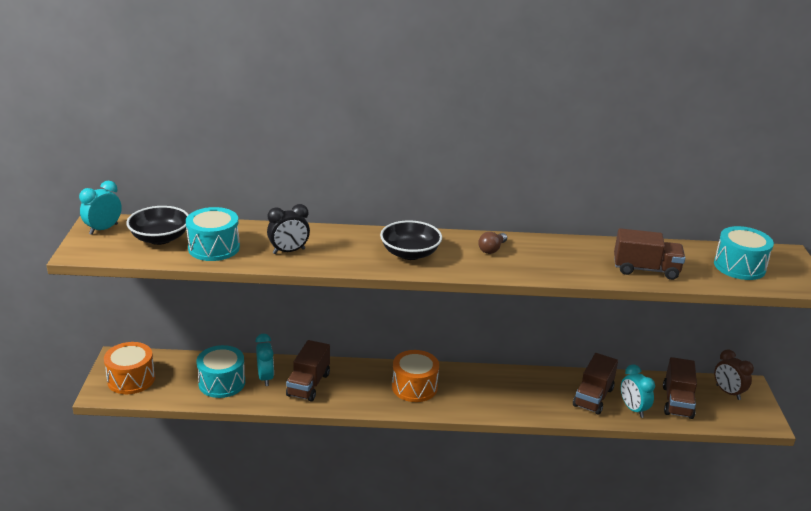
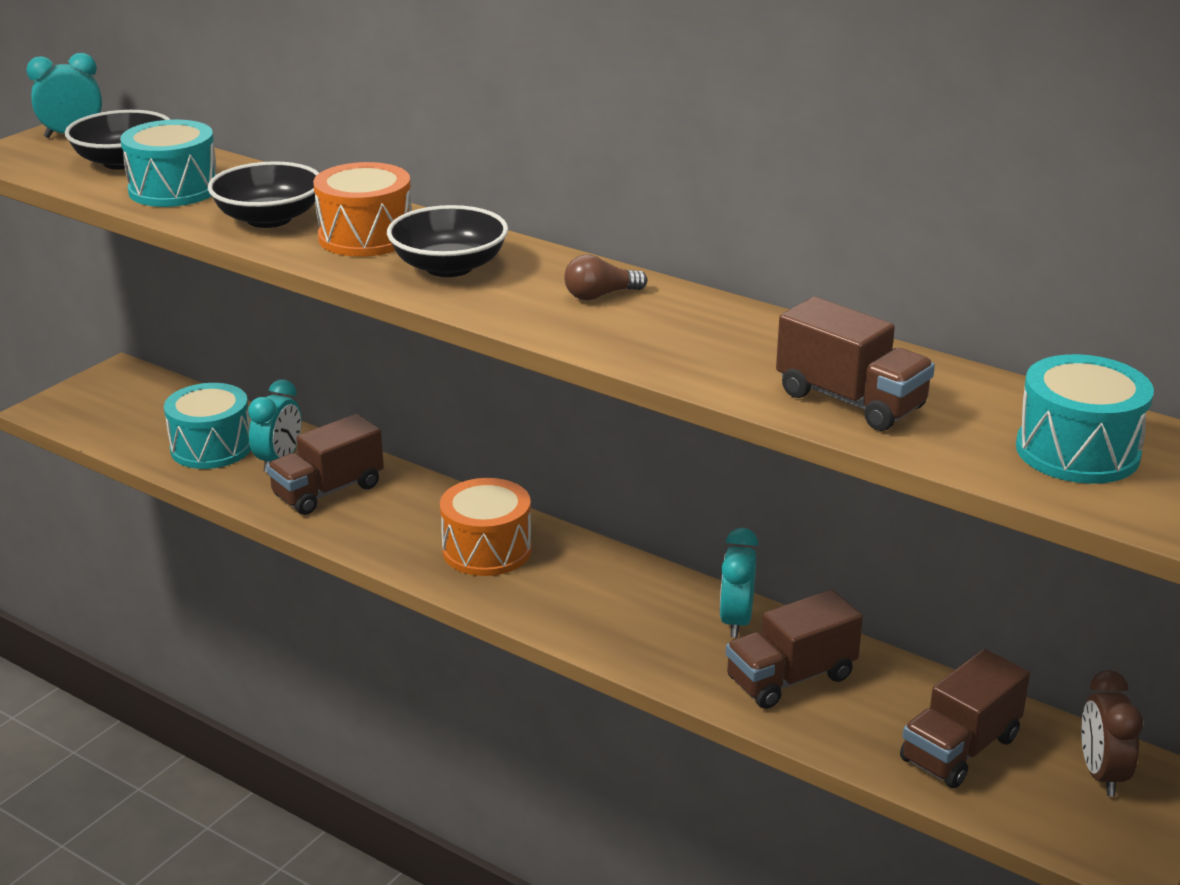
camera: 35 degrees right, 0 degrees up
(131, 379) = (102, 404): orange drum -> orange drum (366, 237)
(289, 251) = (269, 219): black clock -> black bowl
(633, 409) = (848, 726): turquoise clock -> turquoise clock (736, 621)

